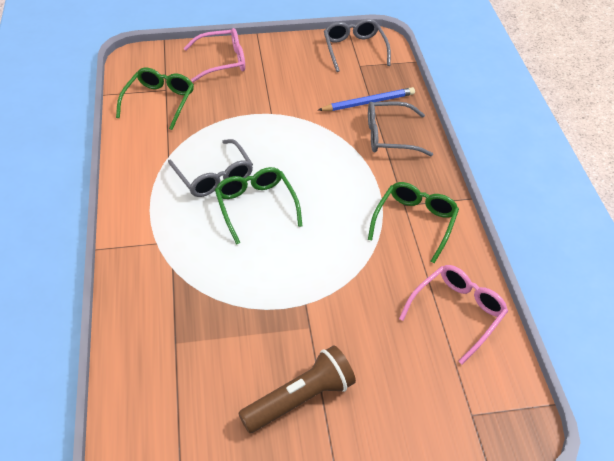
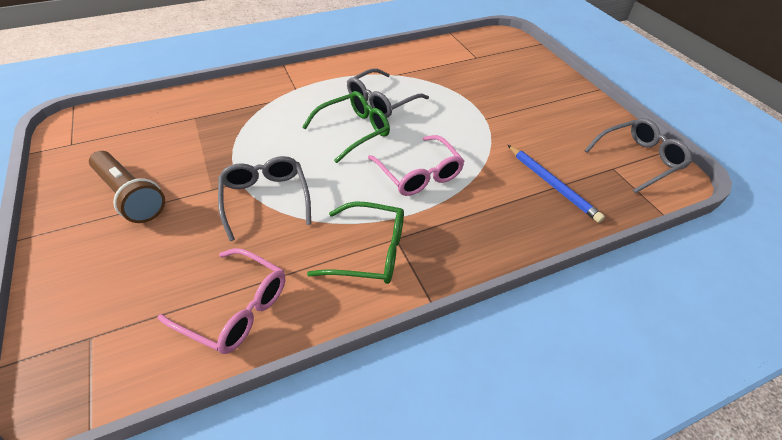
camera: 75 degrees right, 0 degrees up
(159, 102) = (458, 57): green glasses -> none
(222, 61) = (538, 77): pink glasses -> pink glasses (419, 174)
(390, 136) = (505, 211): grey glasses -> grey glasses (266, 199)

